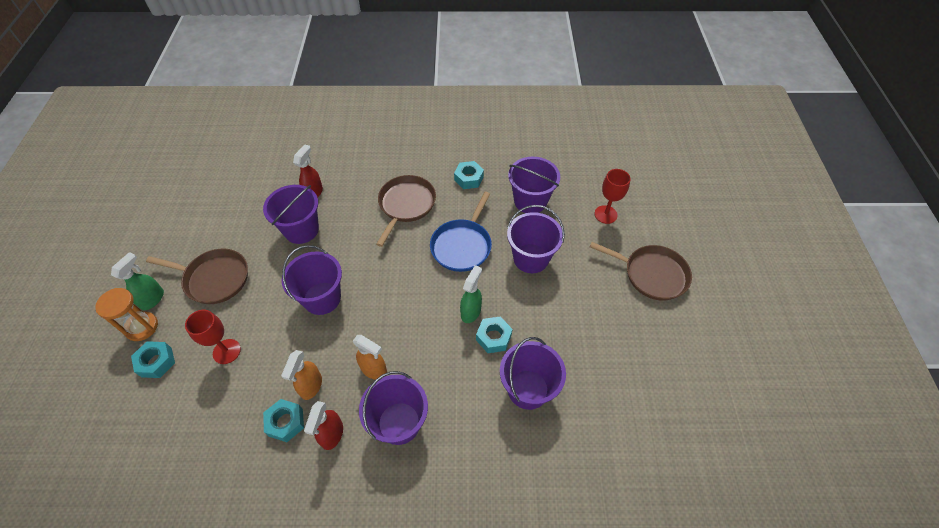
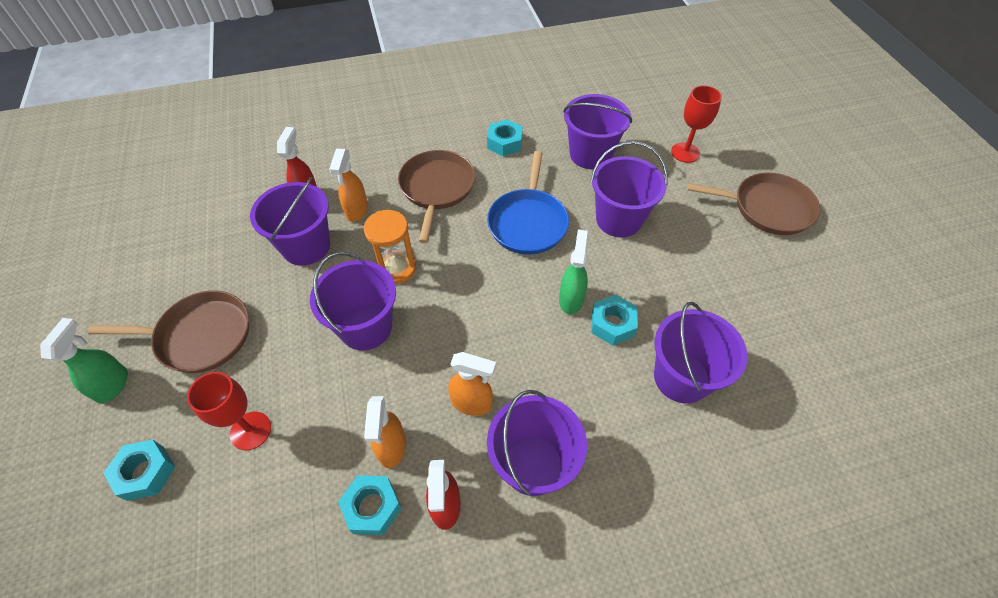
camera: 15 degrees left, 0 degrees up
(142, 327) = (107, 428): orange hourglass -> orange hourglass (396, 268)
(344, 210) = (356, 211): none -> orange spray bottle

